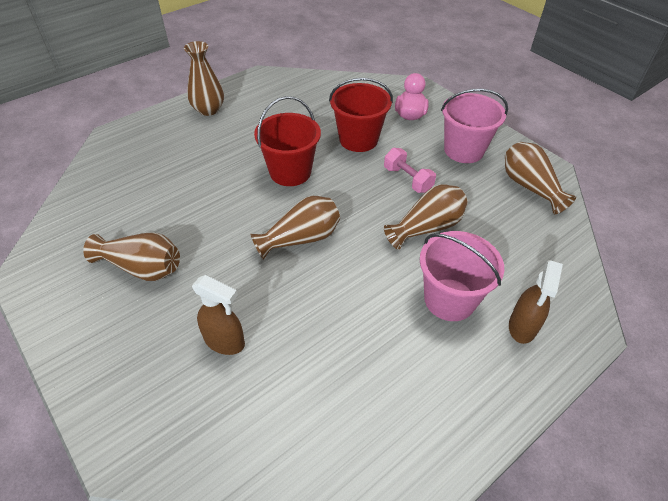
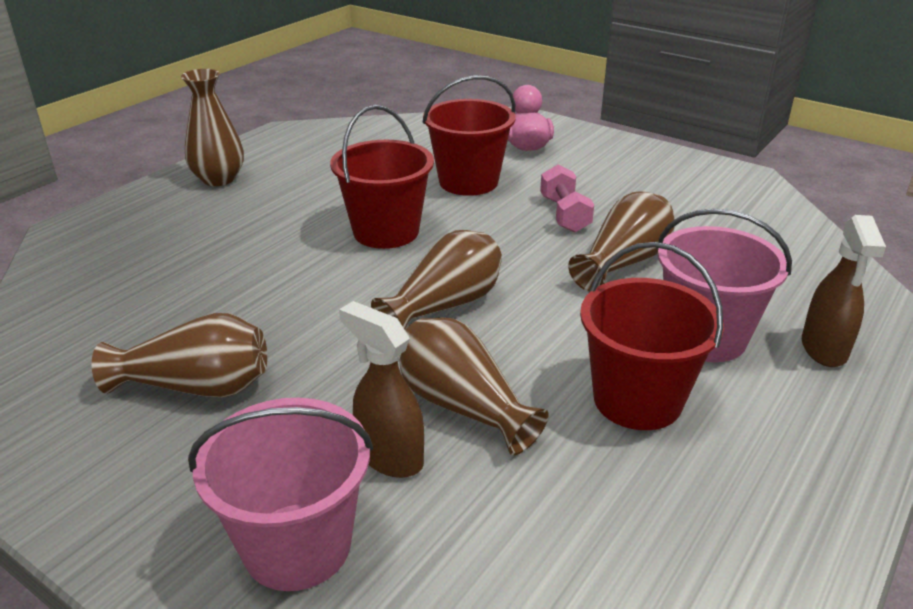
camera: 15 degrees left, 15 degrees down
(225, 342) = (389, 456): brown spray bottle -> brown spray bottle turned 150 degrees counterclockwise
(383, 337) = (637, 400): none -> red bucket
(407, 179) = (564, 214): pink dumbbell -> pink dumbbell turned 45 degrees clockwise
(463, 150) = (623, 173): pink bucket -> pink bucket (297, 546)
(530, 187) = (734, 198): brown vase -> brown vase (462, 406)

